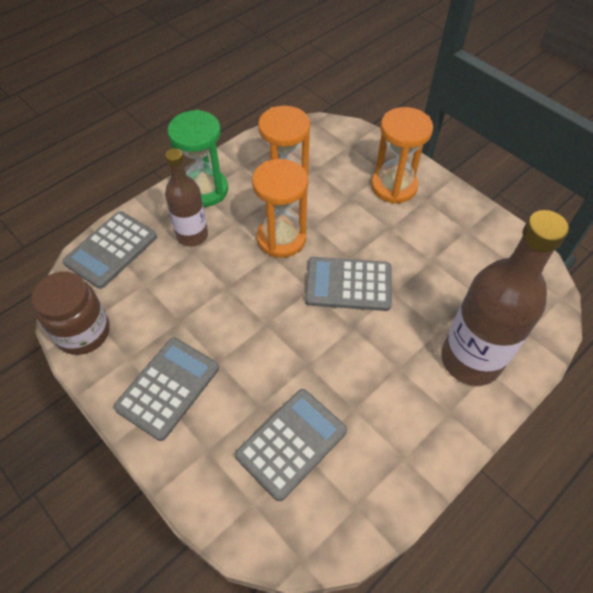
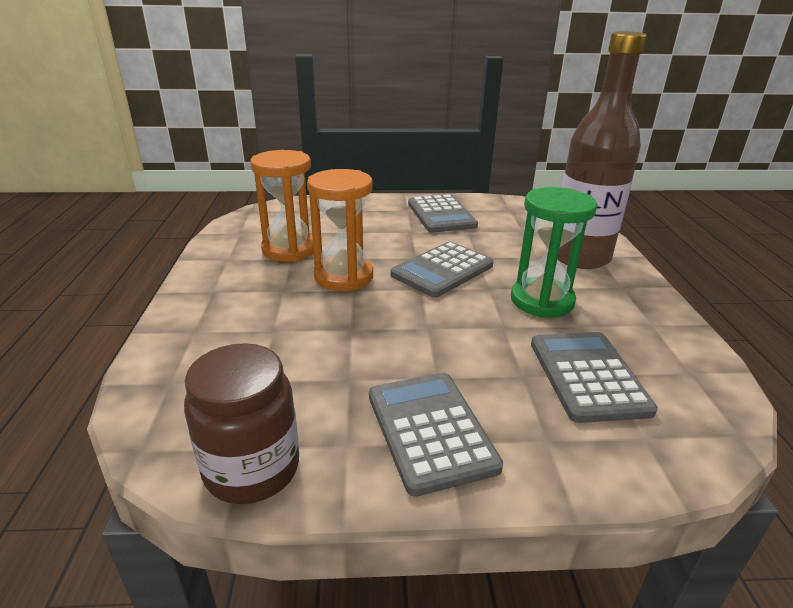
camera: 50 degrees left, 25 degrees down
(111, 250) = (170, 383): grey calculator -> grey calculator (441, 215)
(192, 235) = (254, 319): brown bottle -> none
(205, 190) = (214, 287): green hourglass -> green hourglass (542, 301)
(394, 186) = (375, 213): orange hourglass -> none

